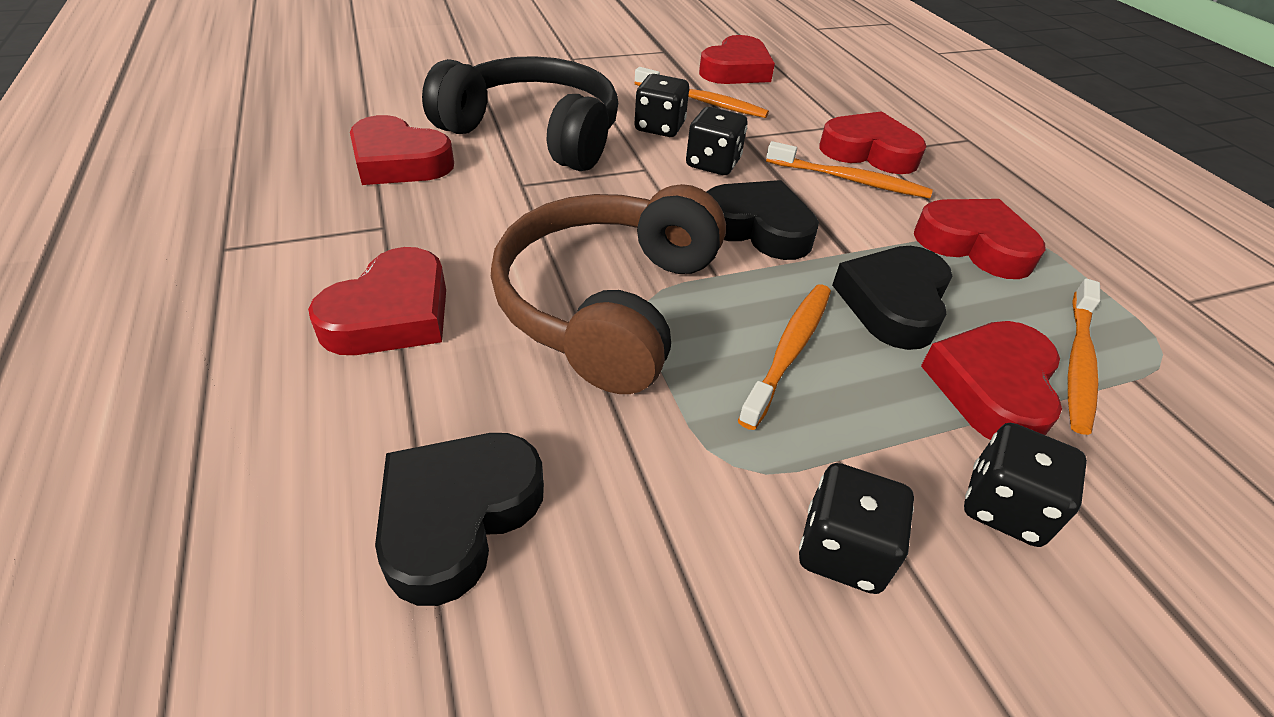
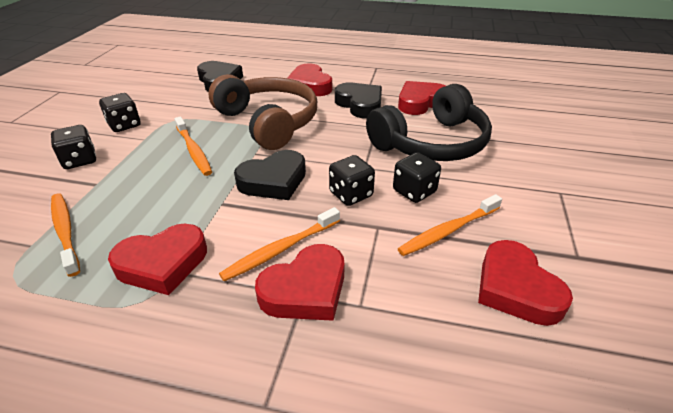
camera: 125 degrees right, 5 degrees down
(893, 303) = (175, 194): black heart -> black heart (360, 104)
(992, 388) = (104, 191): red heart -> none

